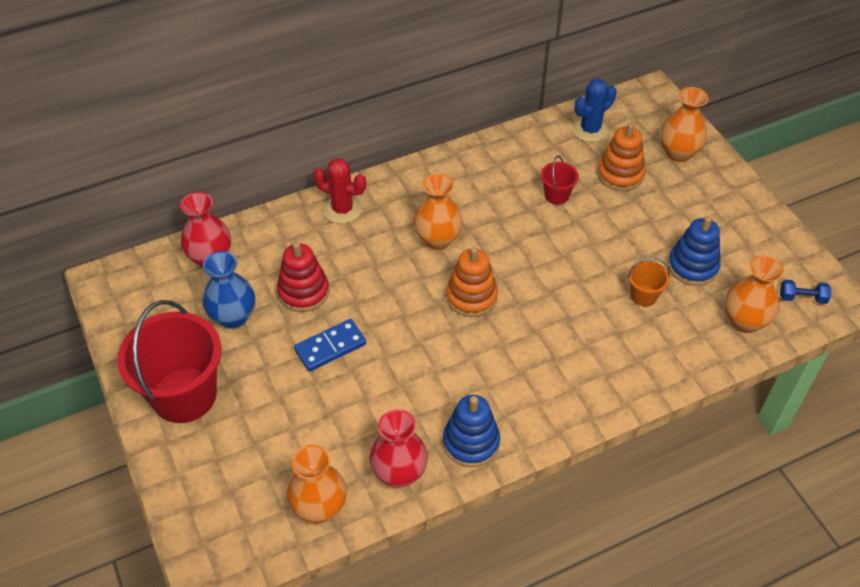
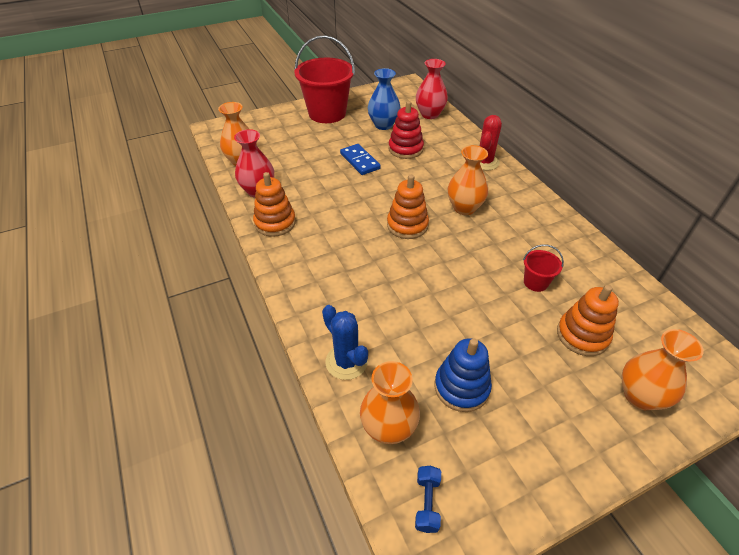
camera: 90 degrees right, 5 degrees down
(471, 442) = (275, 223): blue stacking toy -> orange stacking toy
(590, 130) = (642, 315): blue cactus -> blue cactus (346, 362)
(643, 295) = (417, 339): orange bucket -> none

